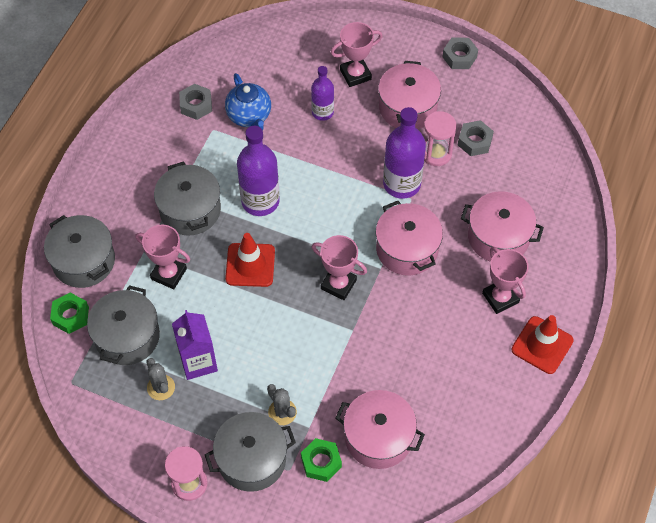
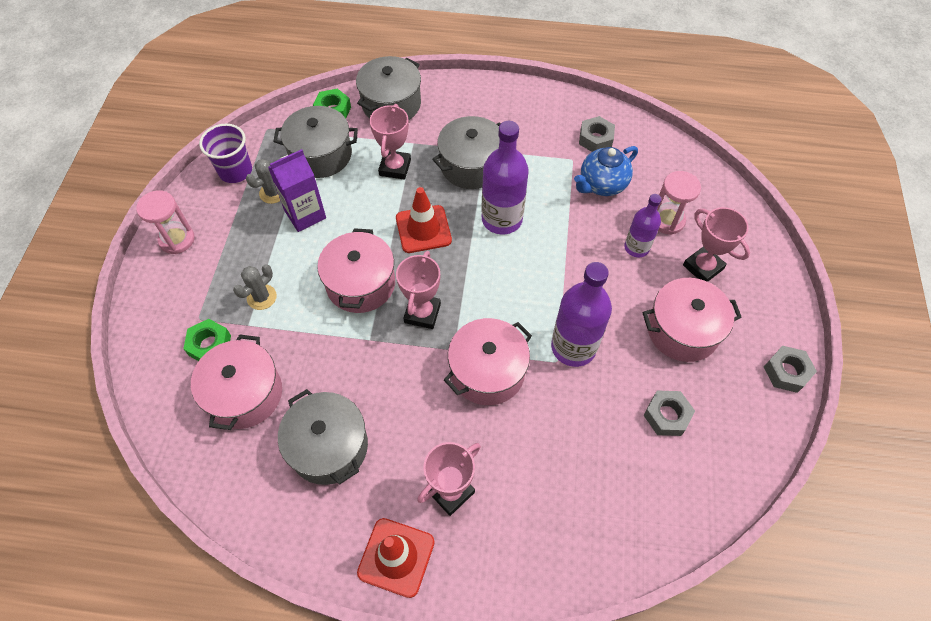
camera: 75 degrees right, 0 degrees up
(119, 419) = (235, 171): none -> purple cup
(252, 459) = (207, 283): grey pot -> grey pot (329, 446)
(436, 153) = (630, 375): pink hourglass -> pink hourglass (667, 220)
(498, 237) = (537, 472): pink pot -> pink pot (361, 284)

